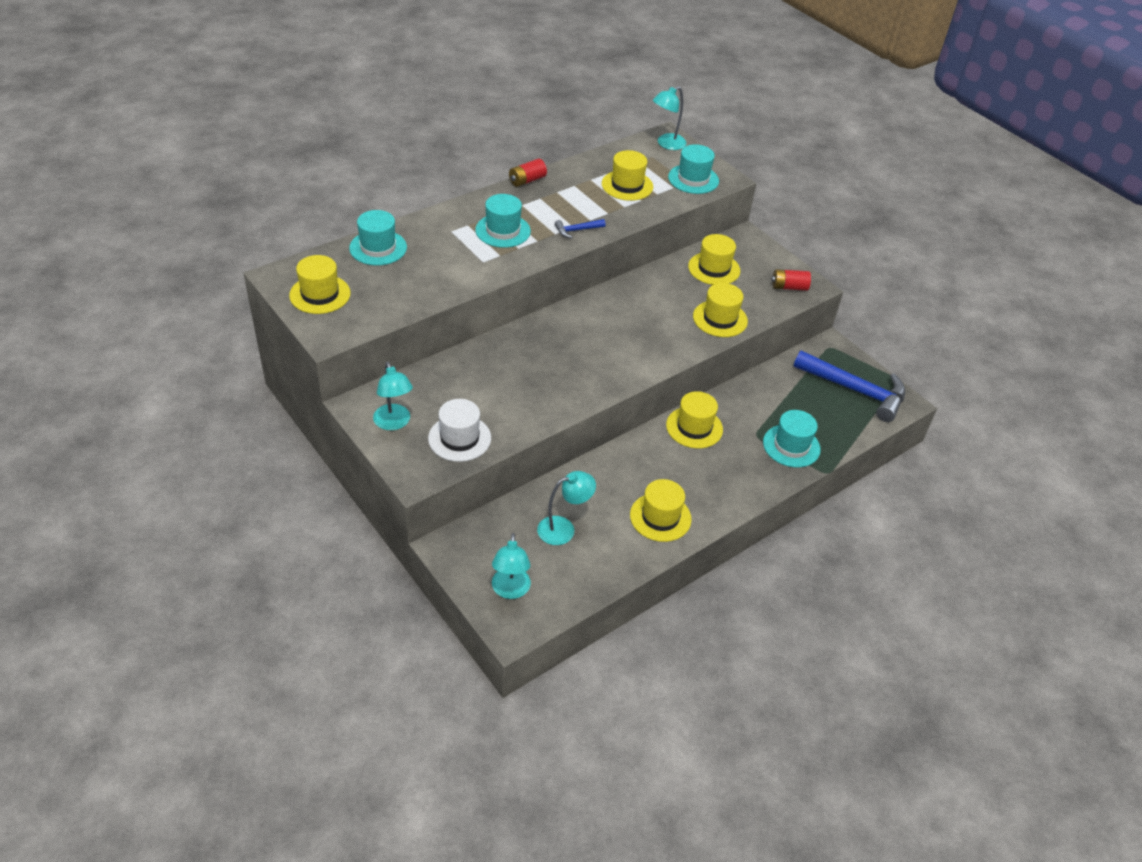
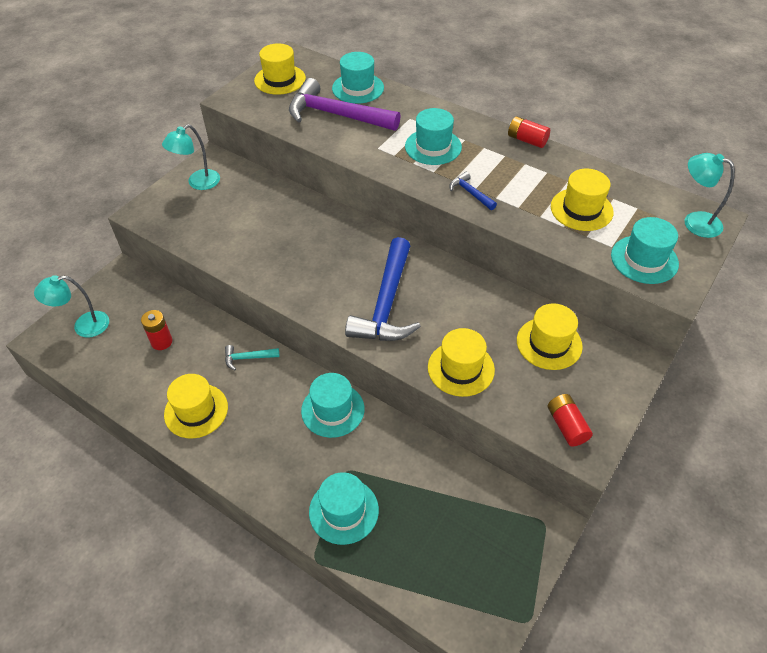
camera: 75 degrees right, 5 degrees up
(413, 272) = (336, 115): none -> purple hammer
(459, 438) = (194, 223): white hat -> none
(563, 528) = (161, 342): turquoise lamp -> red battery
(613, 468) = (248, 358): none -> turquoise hammer
(694, 427) = (333, 410): yellow hat -> turquoise hat
(855, 390) = (477, 568): blue hammer -> blue hammer (386, 303)

